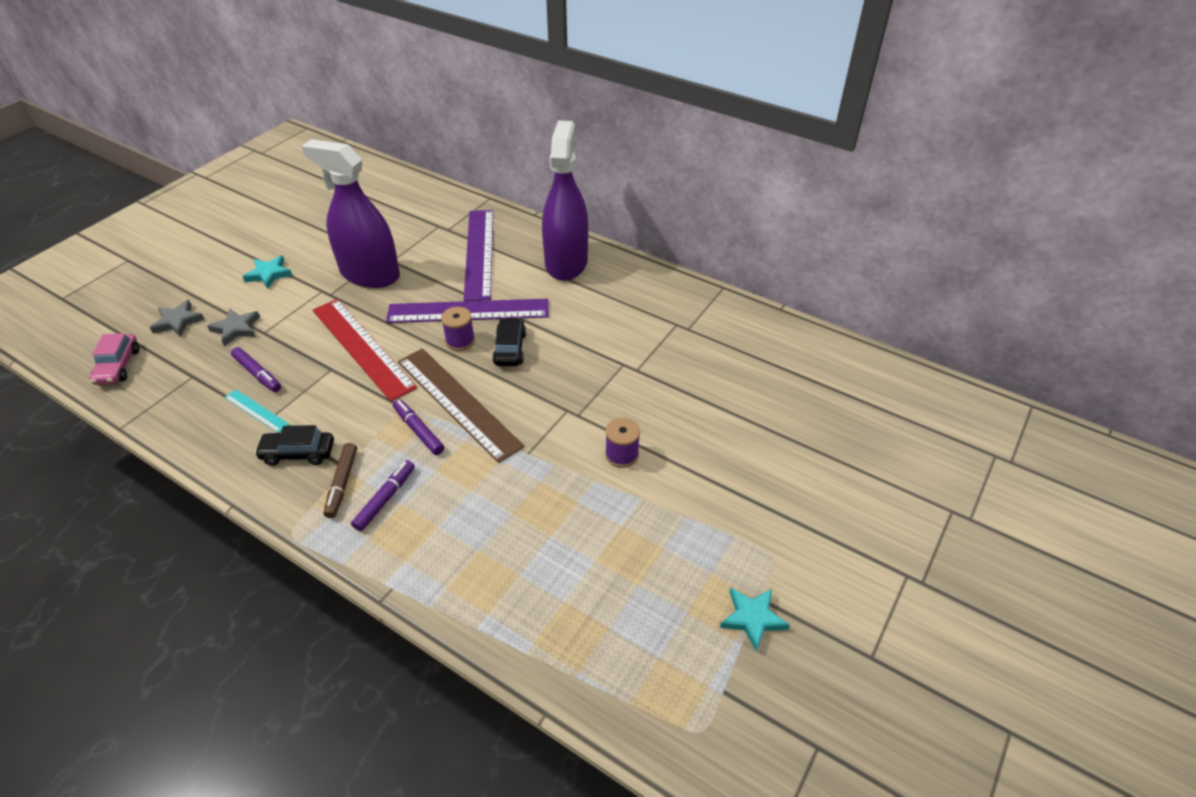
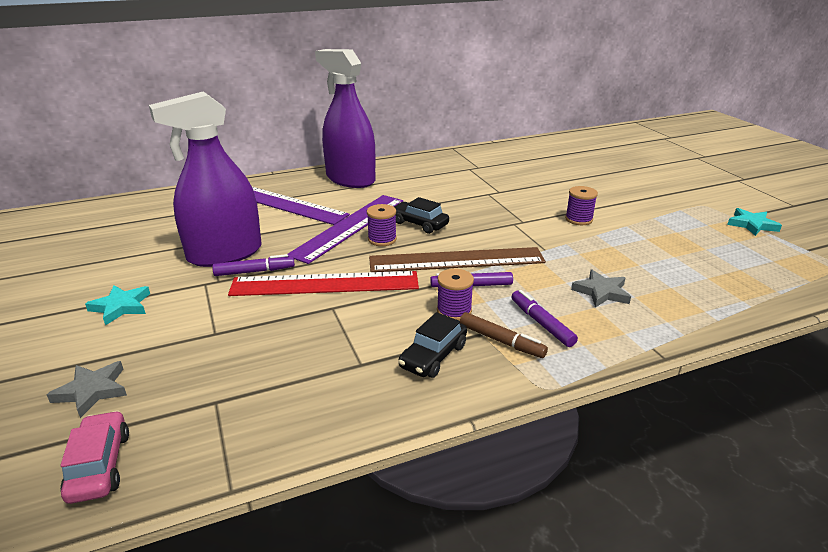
camera: 55 degrees left, 15 degrees down
(118, 366) = (99, 465): pink car -> pink car turned 135 degrees counterclockwise
(236, 328) = (179, 350): grey star -> grey star (601, 292)
(256, 411) = (337, 367): turquoise ruler -> none
(257, 374) = (278, 353): purple marker -> purple marker (254, 271)
(370, 437) = (454, 311): none -> purple spool

